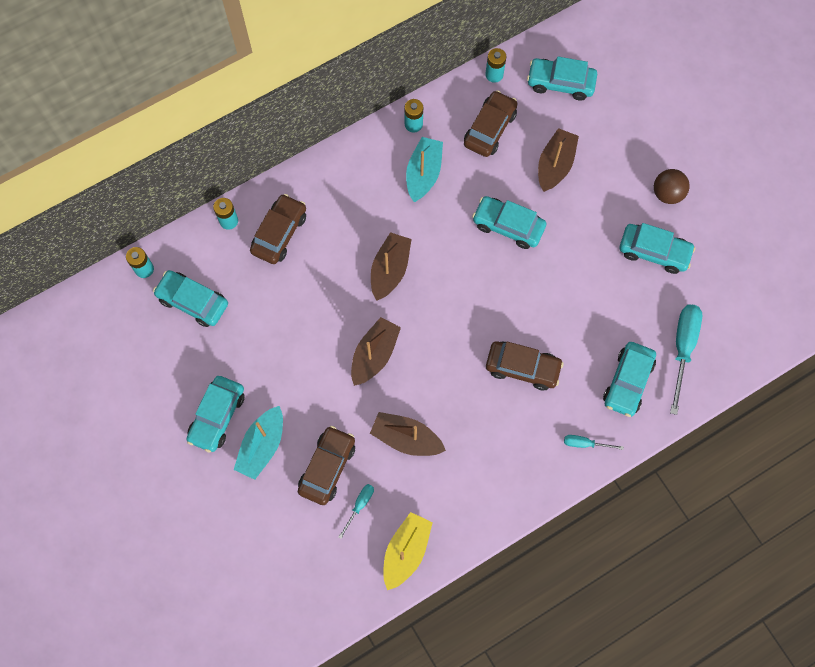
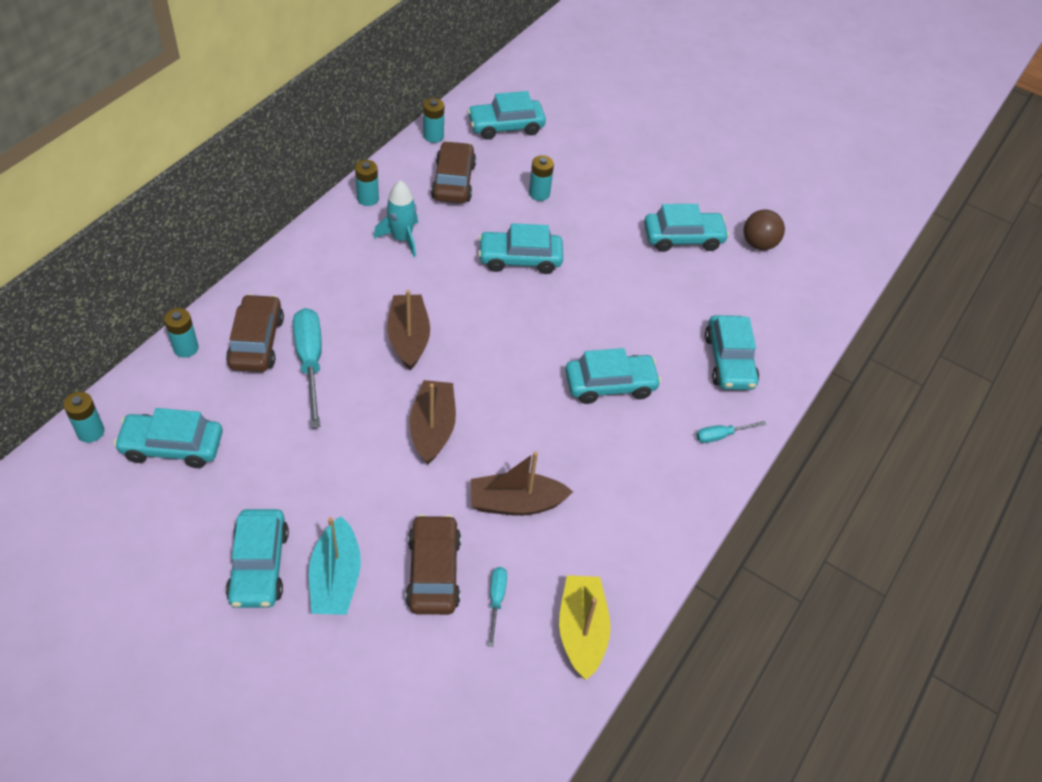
camera: 30 degrees left, 20 degrees down
(423, 173) = (401, 238): turquoise boat -> turquoise rocket
(522, 367) = (610, 384): brown car -> turquoise car
(555, 165) = (539, 194): brown boat -> turquoise battery
(667, 193) = (665, 187): brown ball -> brown ball (759, 244)
(682, 348) = (764, 312): turquoise screwdriver -> turquoise screwdriver (310, 362)

